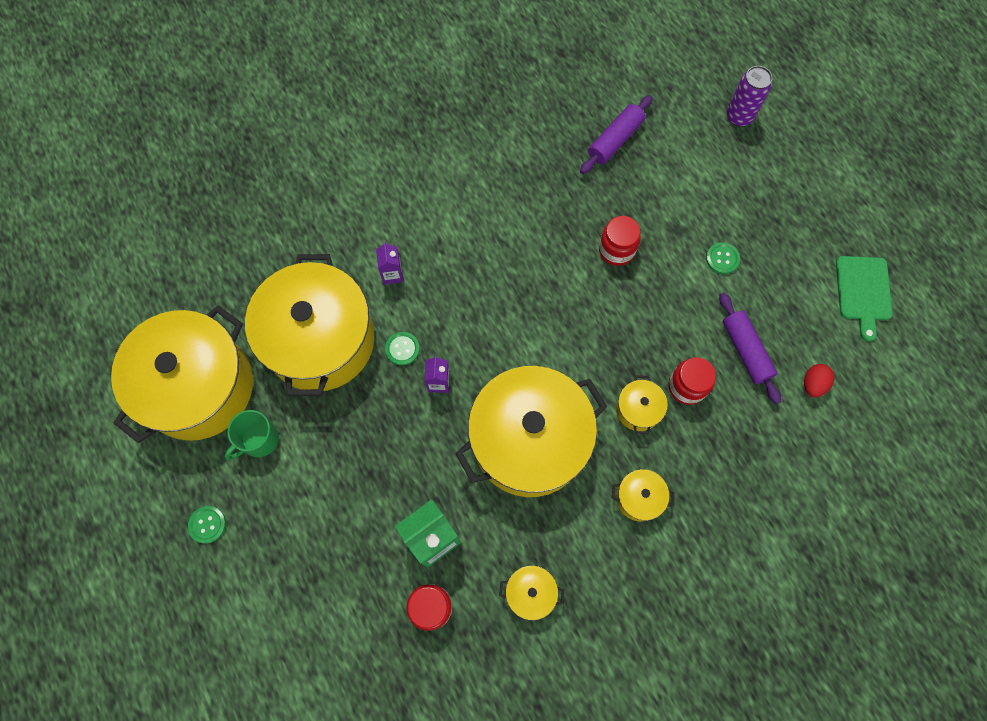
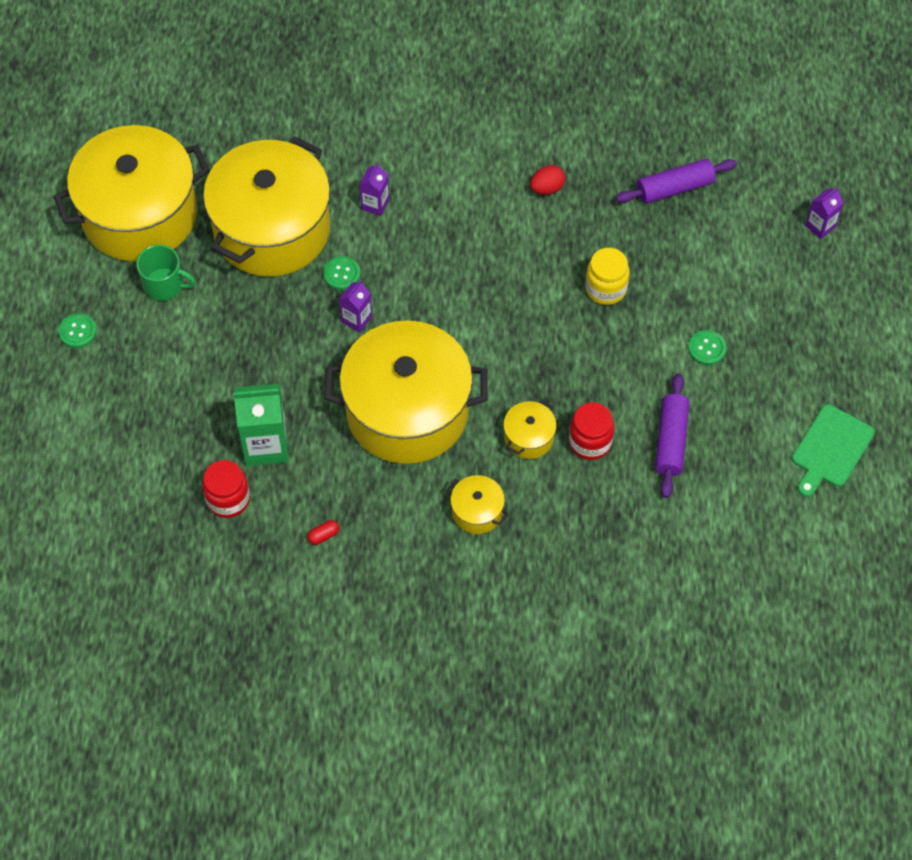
camera: 30 degrees right, 10 degrees down
(259, 439) = (164, 285): green mug -> green mug turned 150 degrees counterclockwise
(530, 593) = (323, 535): yellow pot -> red capsule
(616, 250) = (606, 288): red jar -> yellow jar
(739, 116) = (820, 226): purple can -> purple carton
(813, 384) = (717, 504): red egg -> red egg (547, 188)

